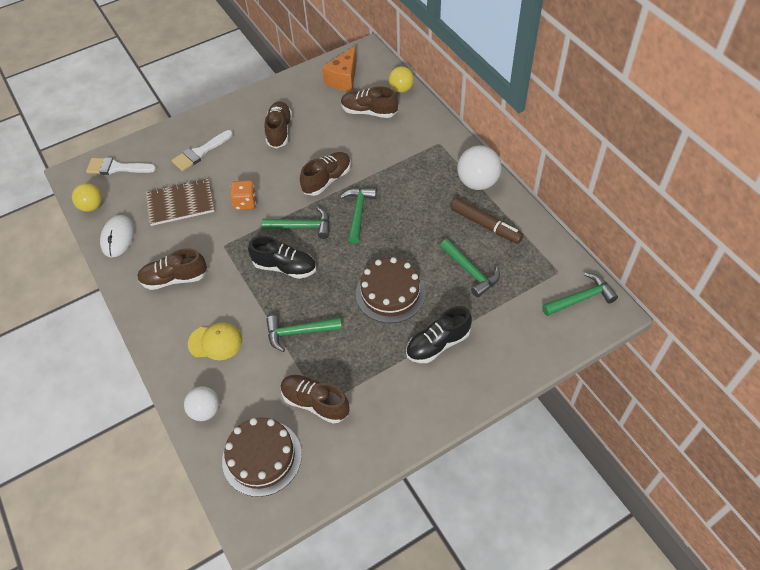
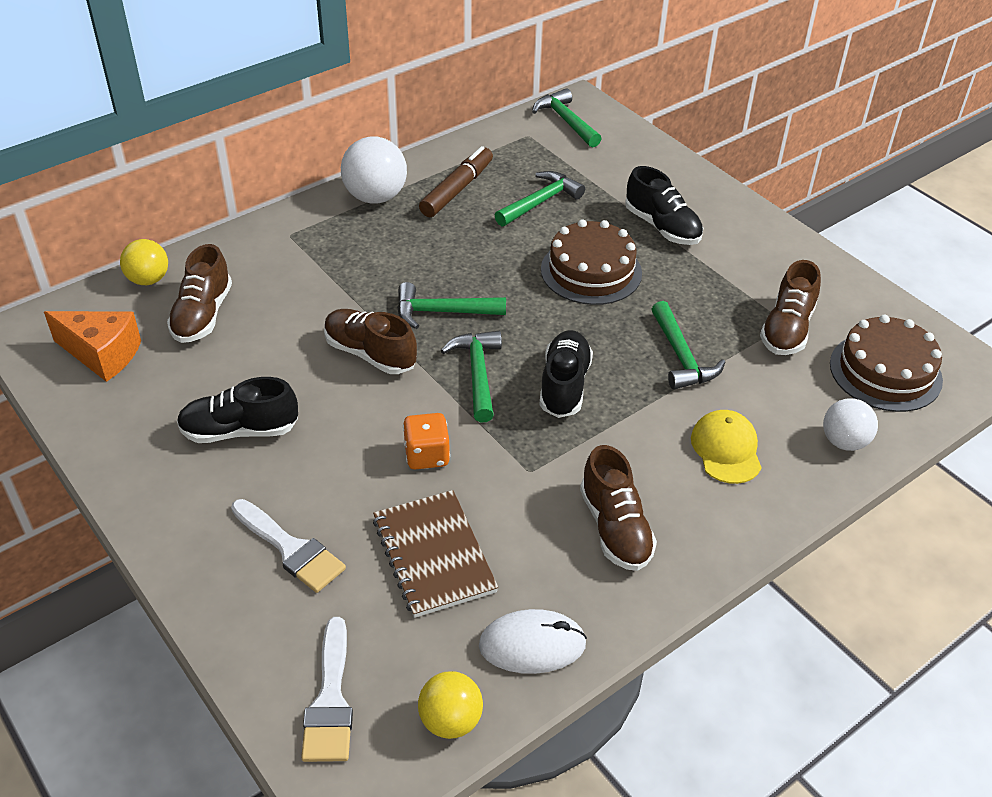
camera: 100 degrees left, 10 degrees down
(279, 131) = (240, 431): brown shoe -> black shoe

